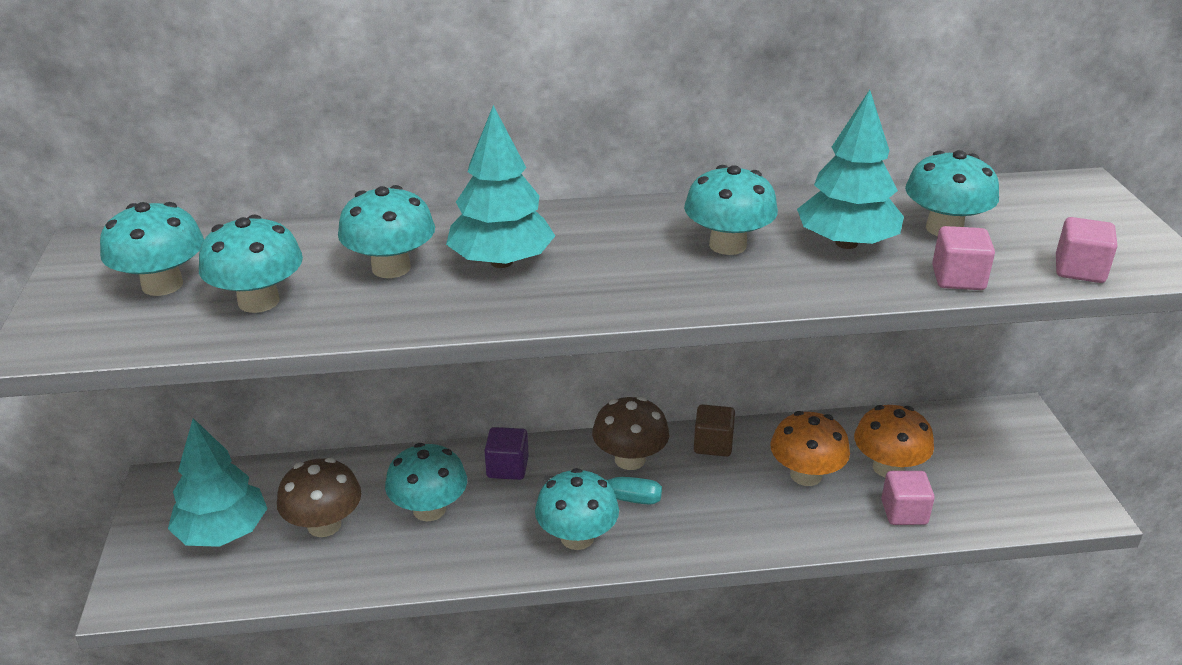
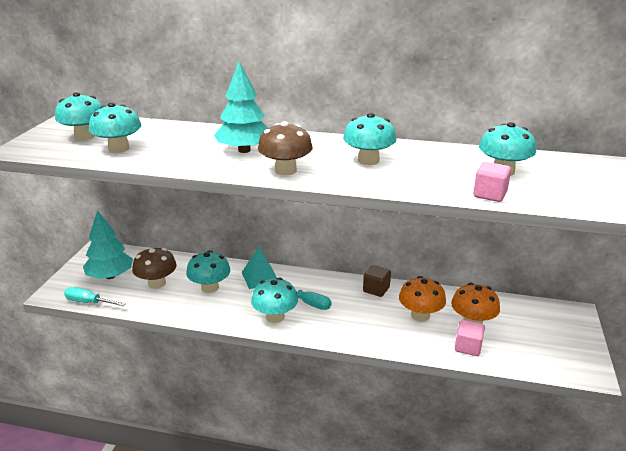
camera: 20 degrees right, 5 degrees down
(214, 598) = (88, 302): none -> turquoise screwdriver
(391, 268) = (190, 145): turquoise mushroom -> none
(507, 467) = (260, 277): purple cube -> turquoise pyramid
(630, 459) = (326, 287): brown mushroom -> brown mushroom (285, 170)
(846, 243) = (437, 169): turquoise tree -> none
(1079, 270) = (572, 202): pink cube -> none

